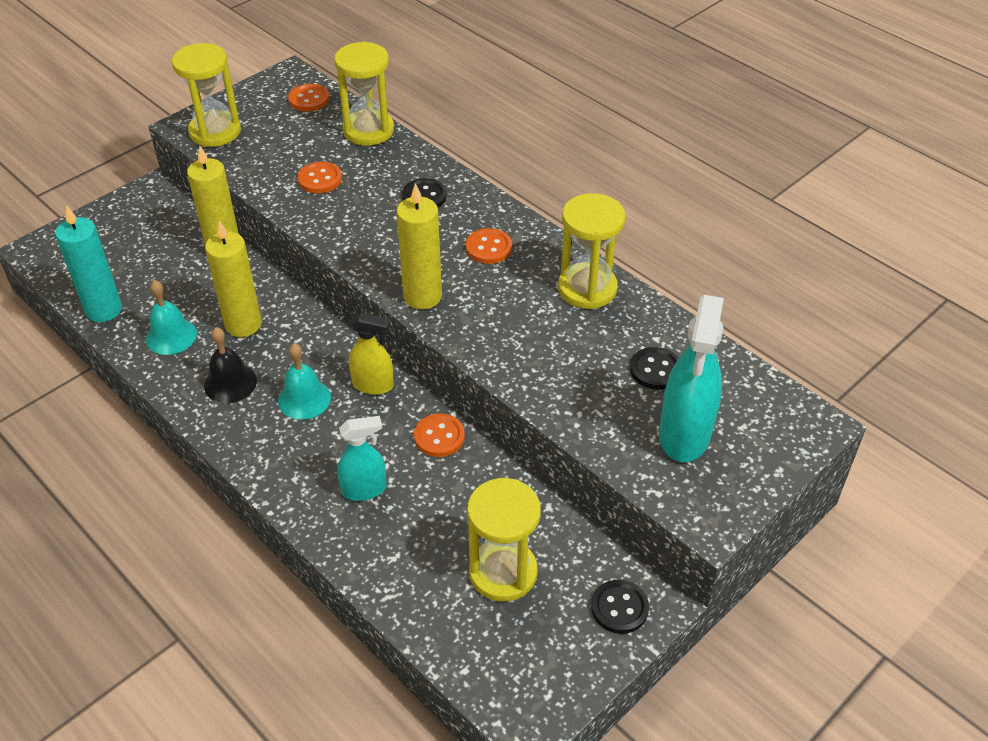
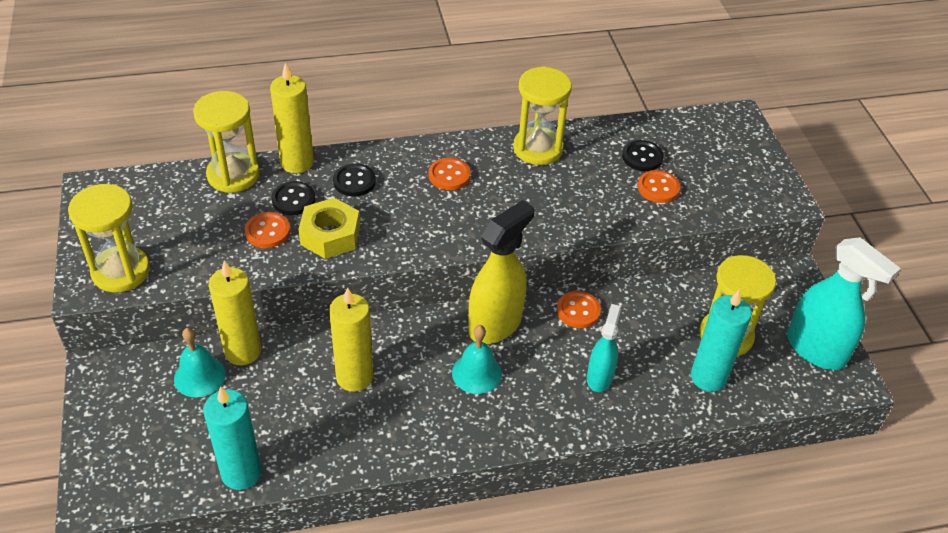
camera: 60 degrees left, 0 degrees up
(171, 336) = (324, 434): turquoise bell -> turquoise bell (199, 376)
(230, 383) = (419, 414): black bell -> none
(309, 99) = (145, 191): orange button -> orange button (658, 188)
(345, 214) = (330, 235): none -> yellow nut
(373, 385) = (495, 324): yellow spray bottle -> yellow spray bottle, size x1.69
(422, 296) = (471, 235): yellow candle -> yellow candle (297, 162)
(430, 579) = (708, 377): none -> turquoise candle
(619, 608) = (788, 292): black button -> black button (293, 199)
(684, 434) = (708, 174): turquoise spray bottle -> turquoise spray bottle (816, 350)

